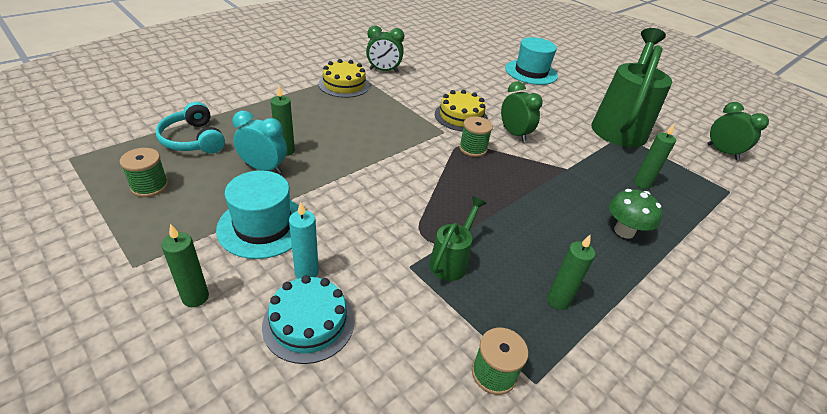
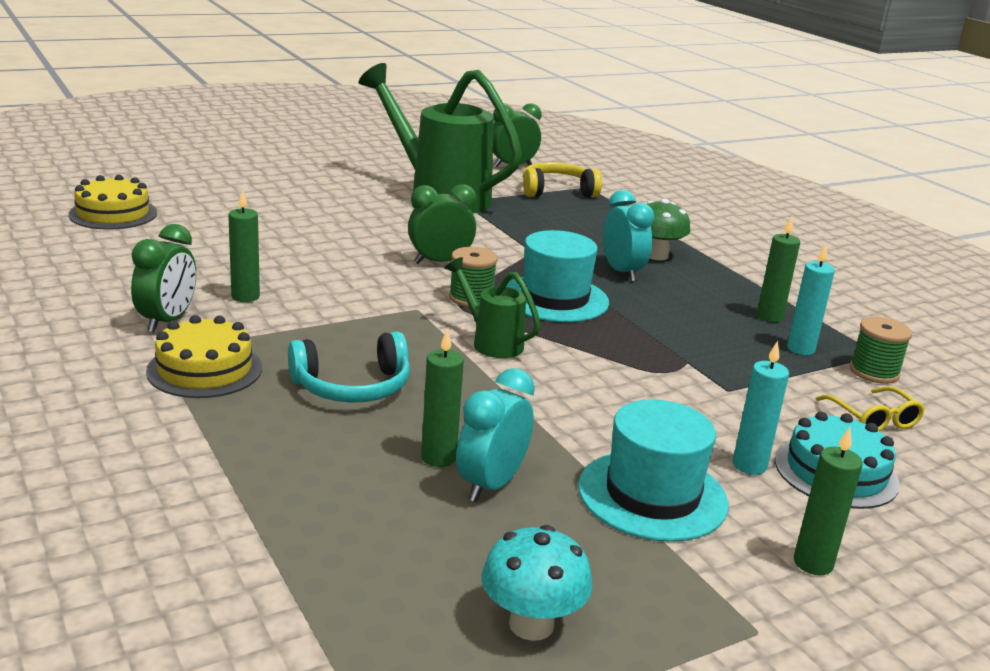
camera: 75 degrees left, 15 degrees down
(149, 186) = (531, 624): green spool -> turquoise mushroom
(193, 140) = (365, 568): turquoise headphones -> turquoise headphones (352, 387)
(402, 359) = (873, 419): none -> yellow glasses
(452, 261) = (715, 361): green watering can -> green watering can (491, 342)
(461, 116) = (375, 287): yellow cake -> yellow cake (113, 214)
(507, 318) = (800, 349): none -> turquoise candle
(531, 72) = (254, 206): turquoise hat -> turquoise hat (555, 299)
(571, 212) = (622, 272): none -> turquoise clock
(641, 184) = (570, 222): green candle -> green candle (245, 297)
(698, 175) = (557, 191): none -> yellow headphones

